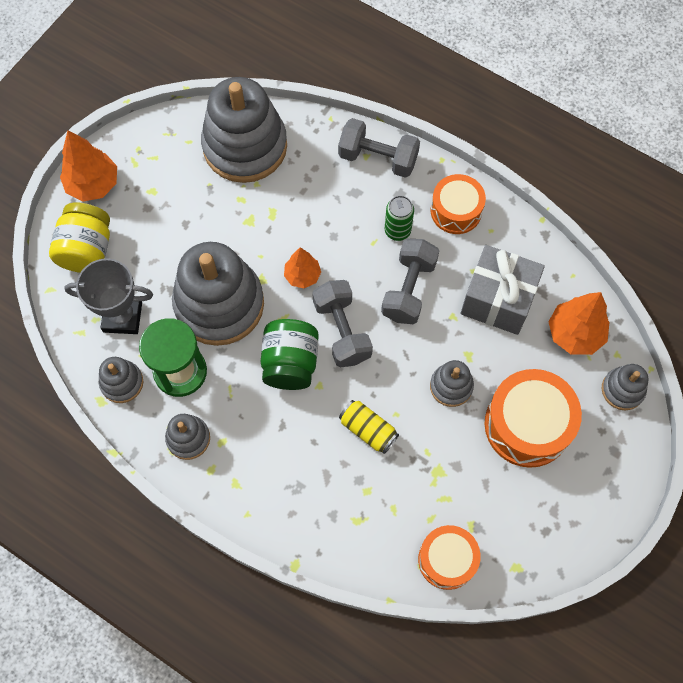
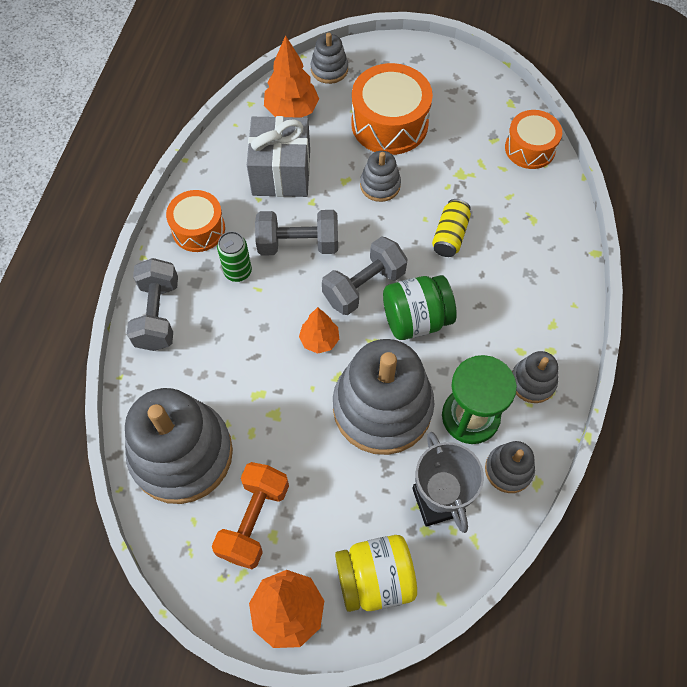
camera: 110 degrees left, 5 degrees down
(170, 181) = (254, 520): none -> orange dumbbell

